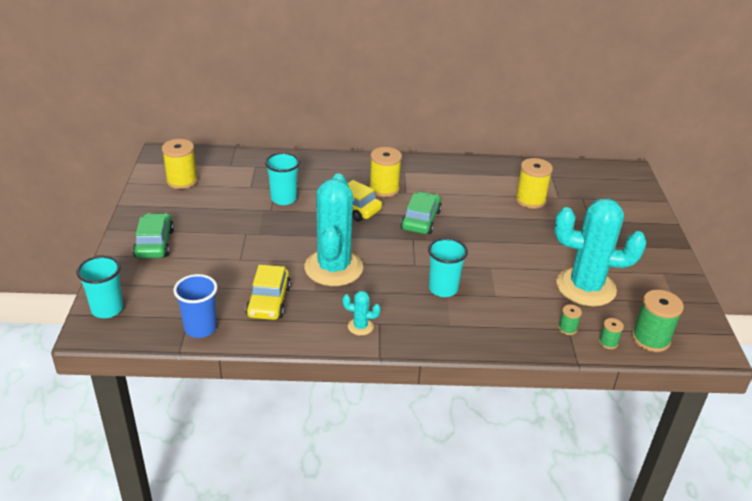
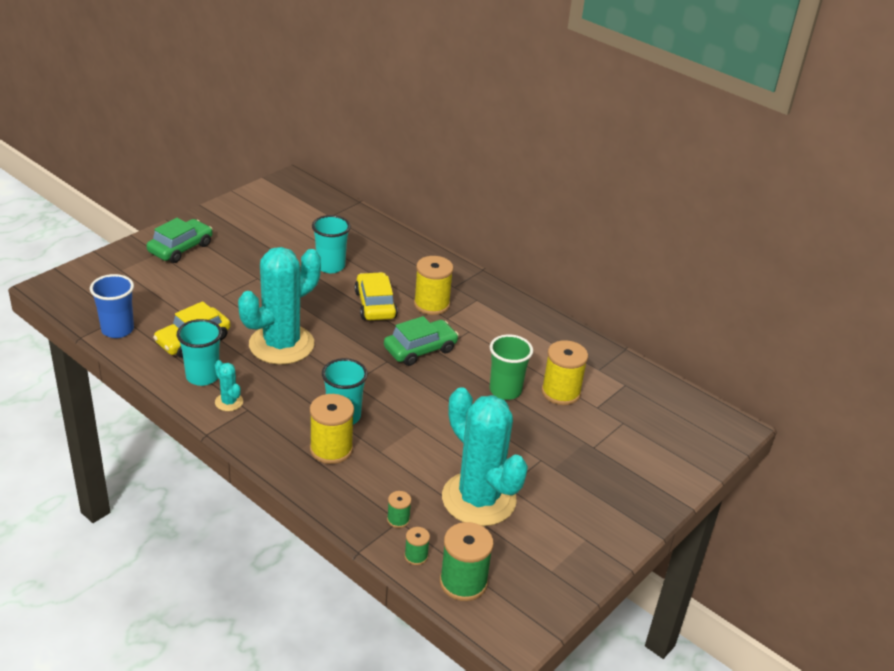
camera: 40 degrees right, 0 degrees up
(107, 309) = (80, 278): turquoise cup -> turquoise cup (202, 376)
(182, 181) = (273, 209): yellow spool -> yellow spool (331, 449)
(502, 216) = (505, 390): none -> green cup

